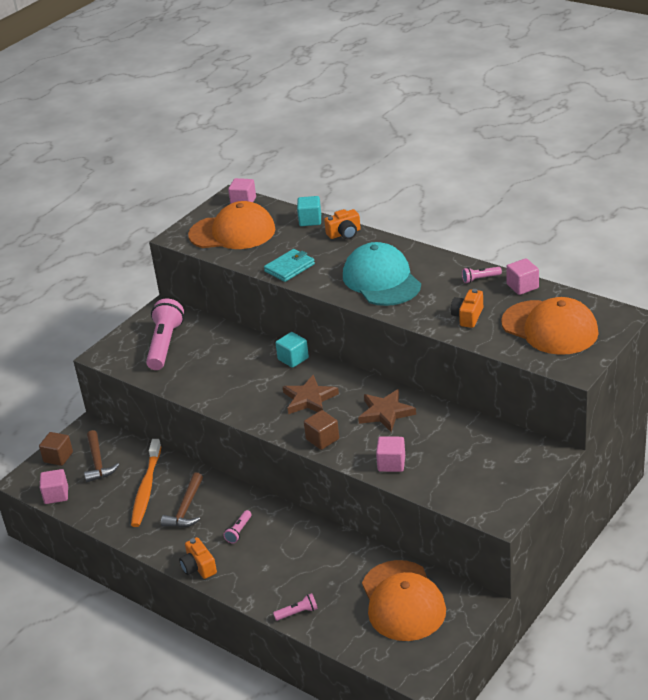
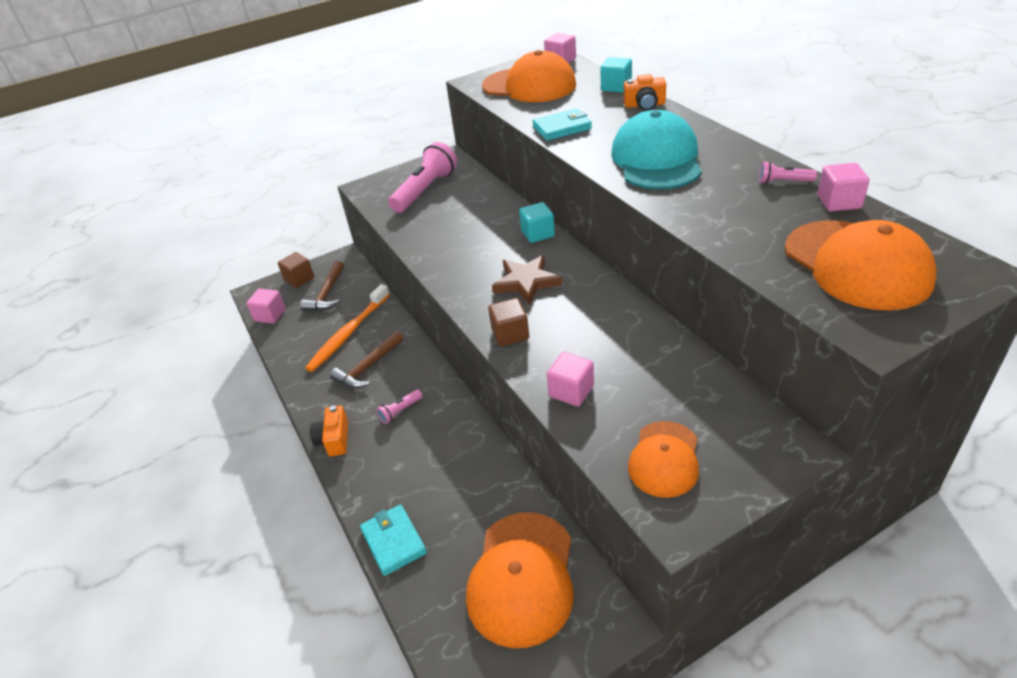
camera: 25 degrees right, 5 degrees up
(297, 613) = (394, 541): pink flashlight -> turquoise wallet
(386, 413) = (602, 323): brown star -> none
(468, 316) = (743, 223): orange camera -> none
(475, 485) = (664, 459): none -> orange cap

